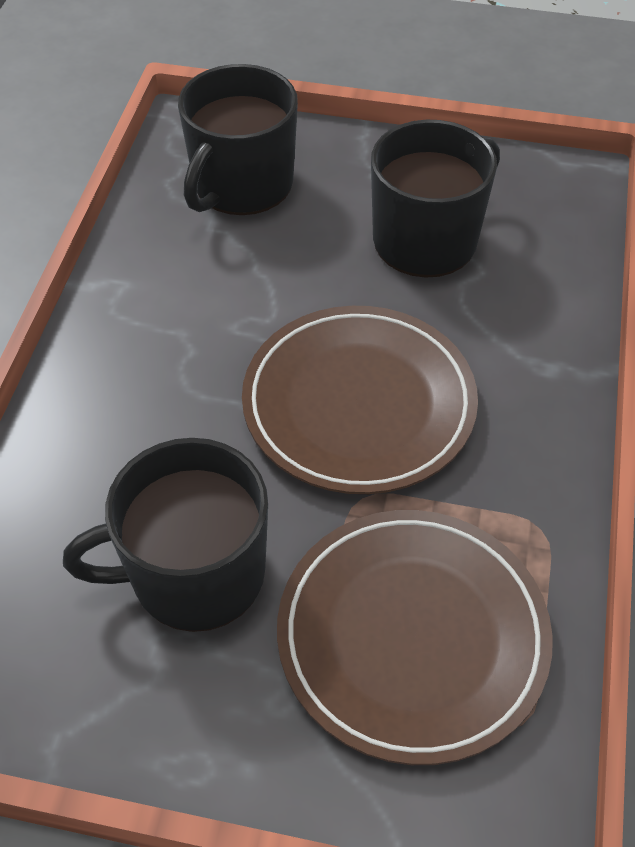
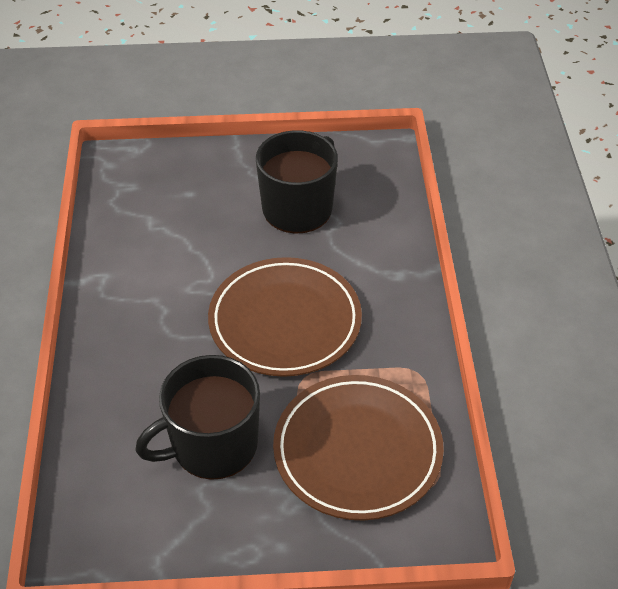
camera: 15 degrees left, 5 degrees down
(241, 184) = (163, 194): black mug -> none

